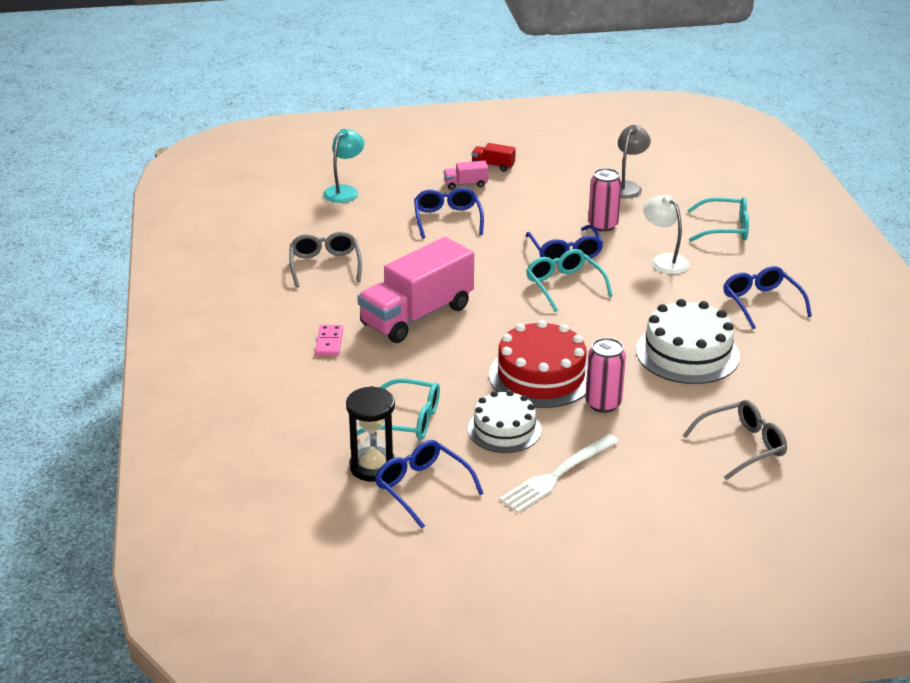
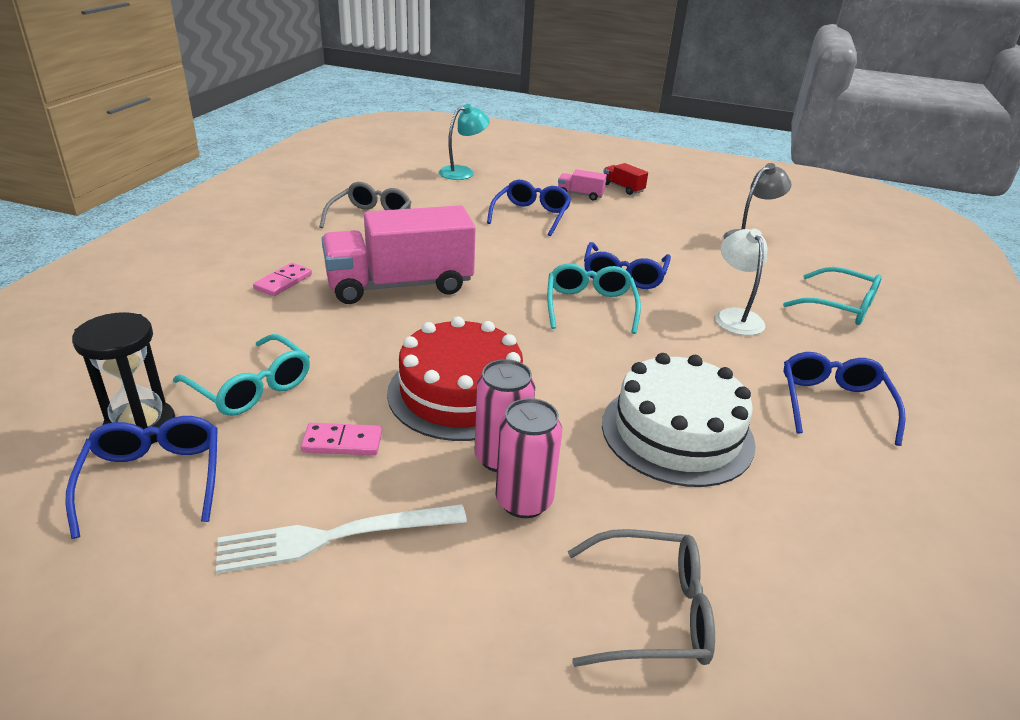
camera: 25 degrees right, 0 degrees up
(504, 429) = (342, 442): white cake -> pink domino
(603, 225) = (690, 263): pink can -> pink can (524, 501)

